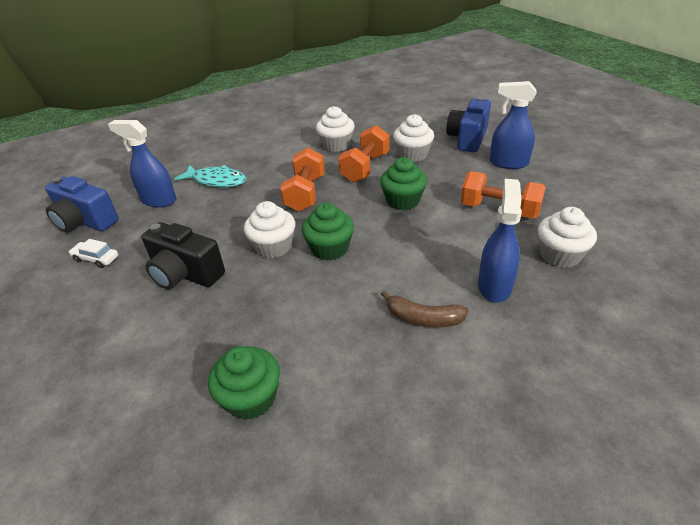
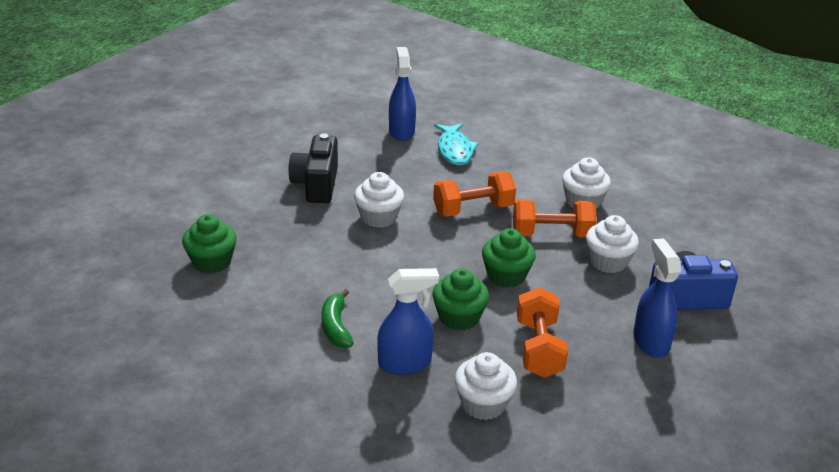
camera: 60 degrees right, 5 degrees down
(85, 221) = (348, 109): blue camera -> none
(96, 259) = (308, 135): white car -> none
(330, 249) = (396, 250): green cupcake -> green cupcake (459, 317)
(423, 318) = (336, 327): brown banana -> green banana

